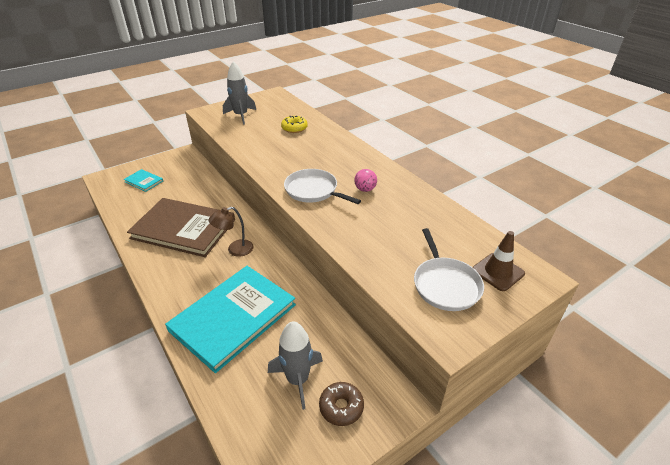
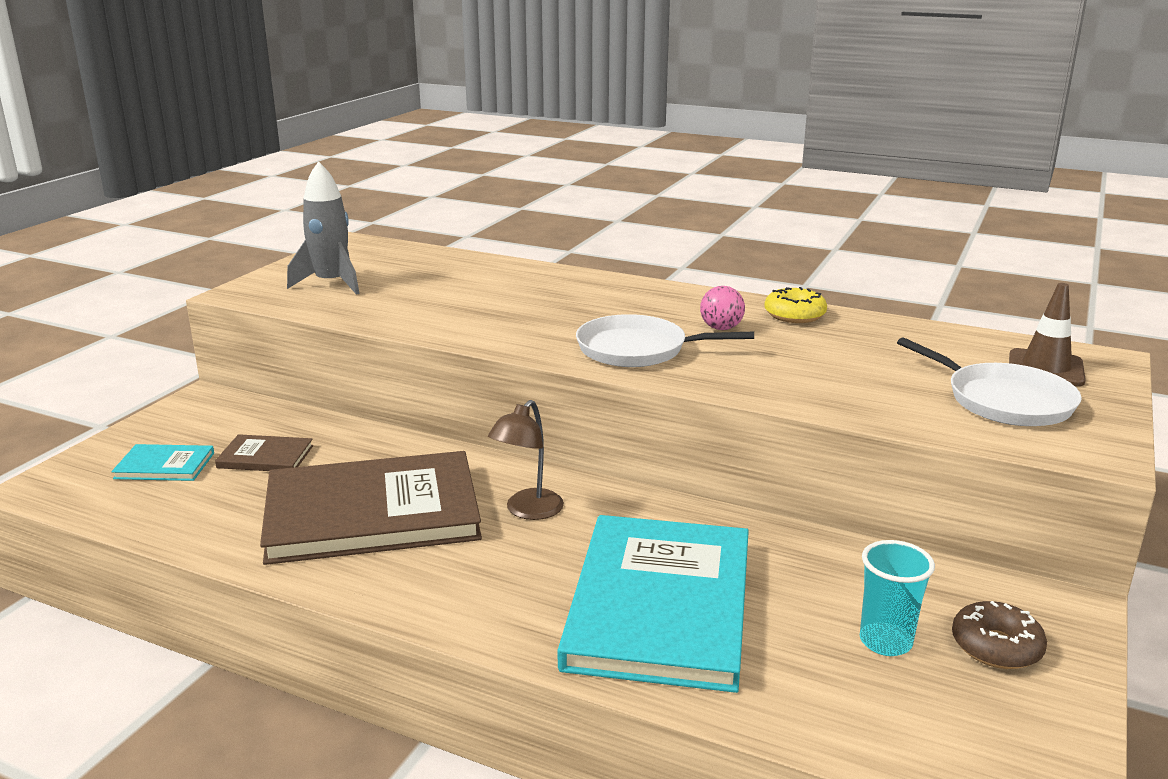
camera: 30 degrees left, 15 degrees down
(176, 188) = (265, 457): none -> brown book
(294, 128) = (471, 280): yellow donut -> yellow donut (794, 315)
(298, 379) = (885, 642): grey rocket -> turquoise cup

